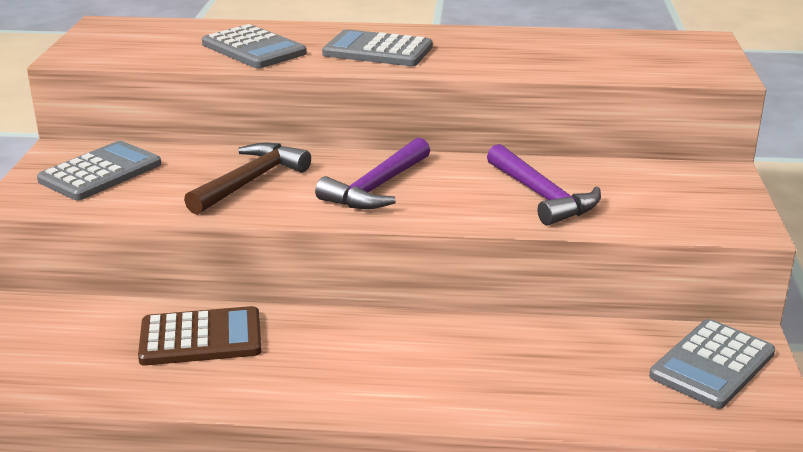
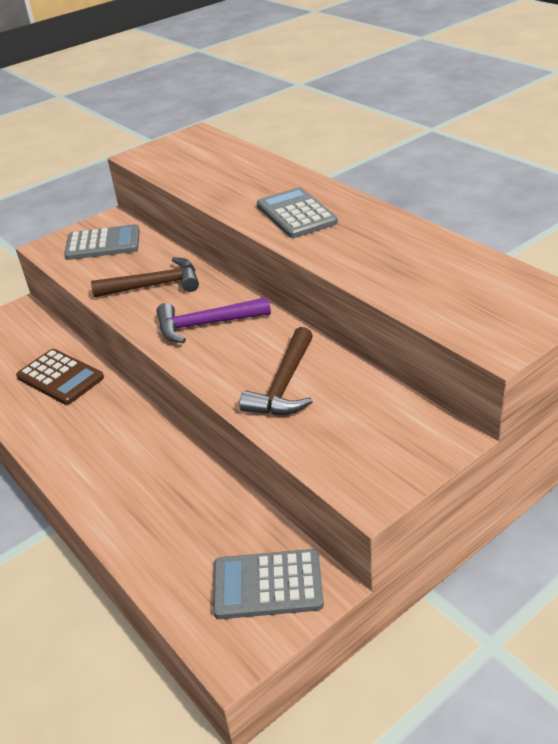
camera: 50 degrees right, 10 degrees up
(253, 49) = (231, 184): grey calculator -> none
(541, 196) = (284, 385): purple hammer -> brown hammer

